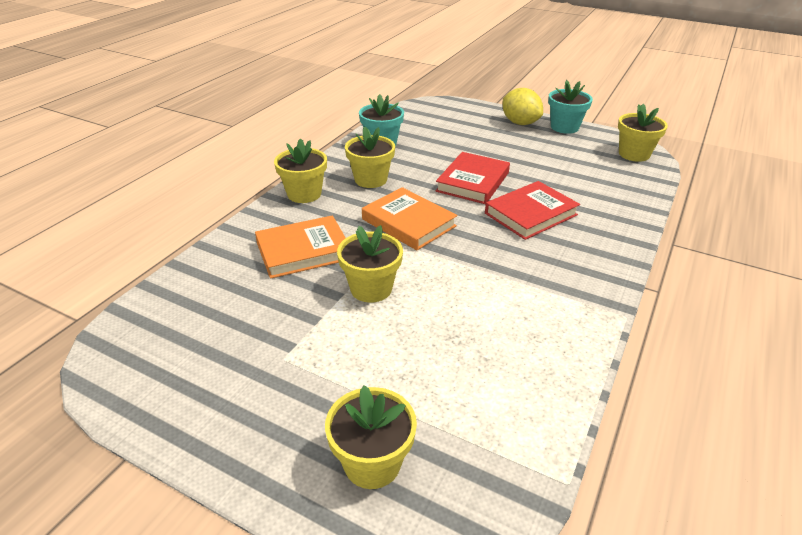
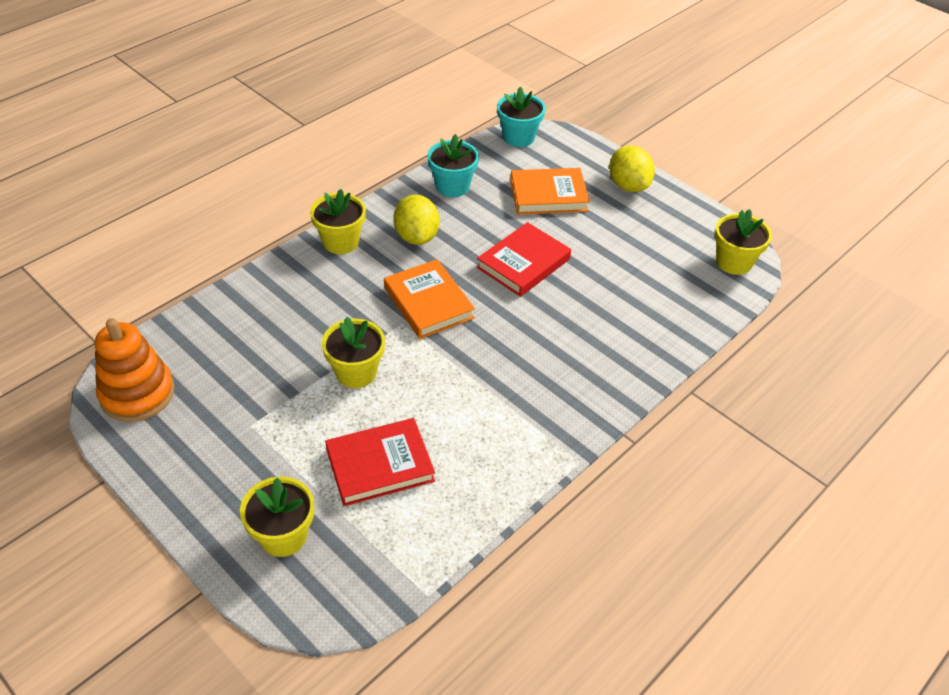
camera: 15 degrees right, 10 degrees up
(141, 356) = (137, 394): none -> orange stacking toy
(303, 251) = (312, 314): orange book -> orange book (548, 195)
(370, 179) = (416, 237): yellow flower pot -> yellow lemon
(530, 214) = (560, 320): red book -> red book (380, 465)
(564, 127) = (678, 203): turquoise flower pot -> turquoise flower pot (518, 137)

